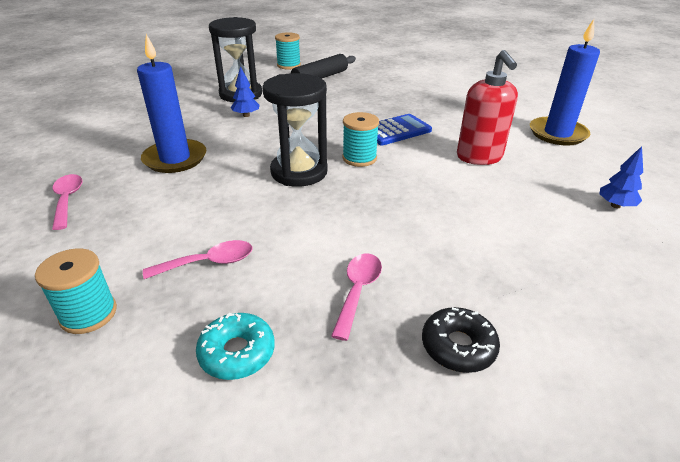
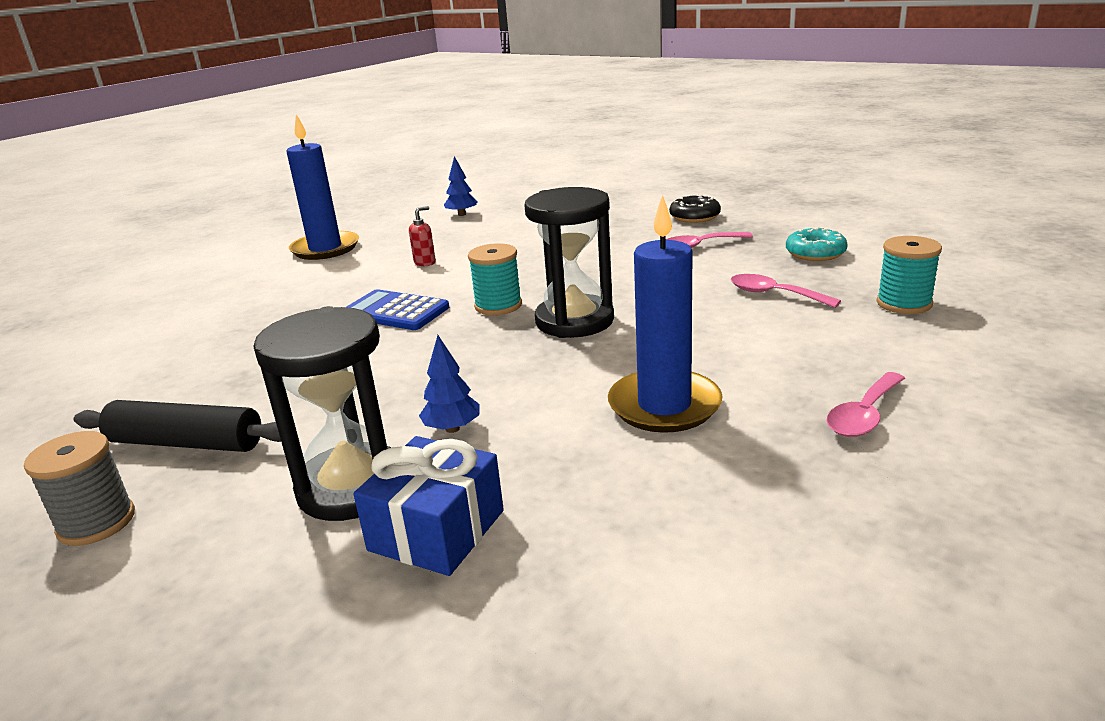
camera: 120 degrees left, 10 degrees down
(193, 100) = (436, 530): none -> blue gift
(289, 65) = (96, 522): turquoise spool -> grey spool
(479, 157) = (425, 263): red soap dispenser -> red soap dispenser, size x0.45

